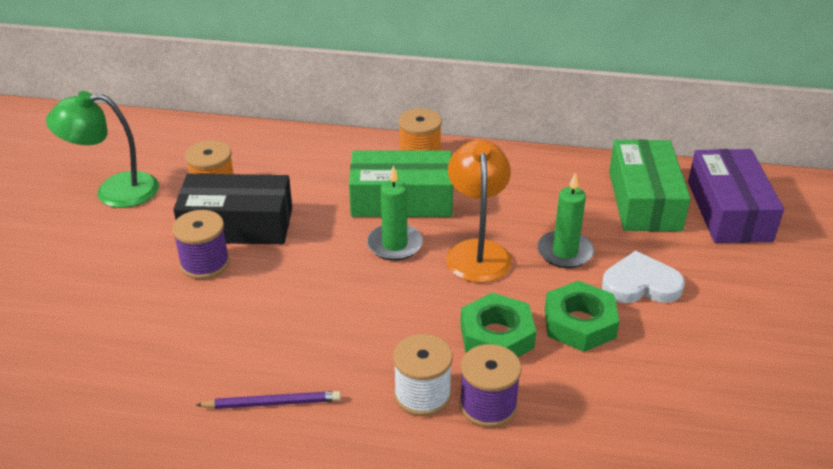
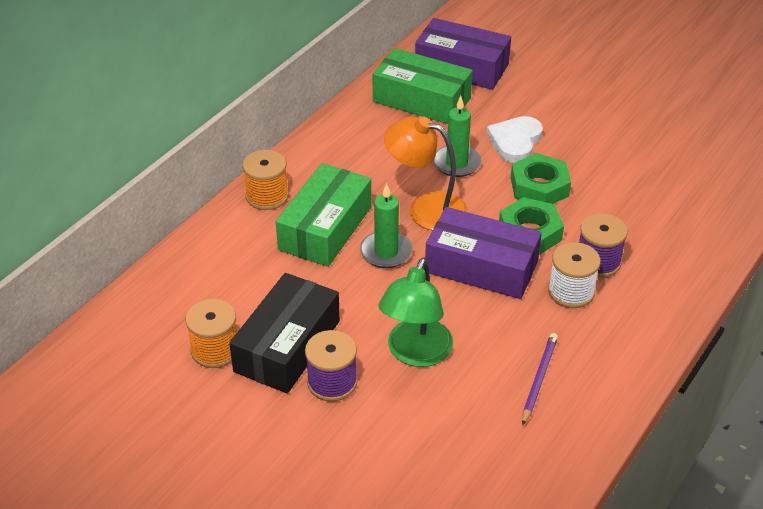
camera: 65 degrees left, 5 degrees up
(114, 191) = (158, 430): green lamp -> green lamp (415, 353)
(416, 314) = (481, 267): none -> purple box

